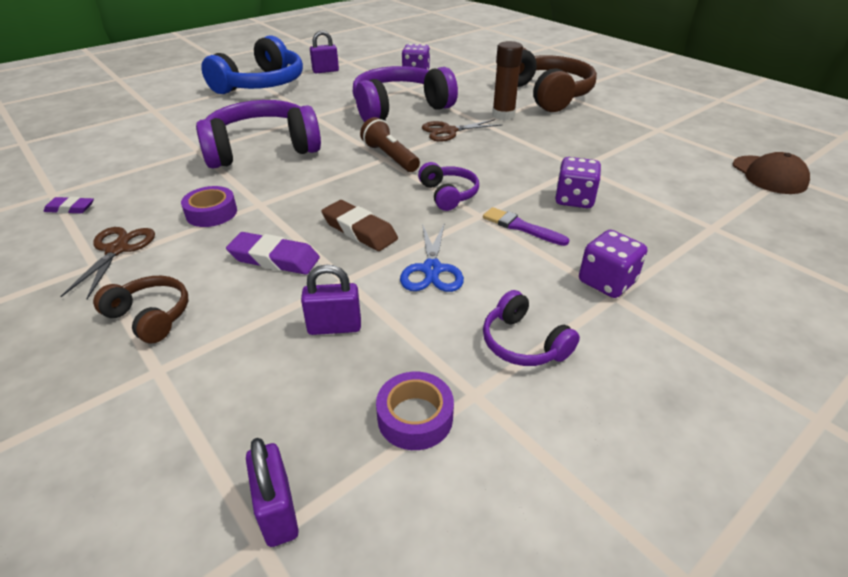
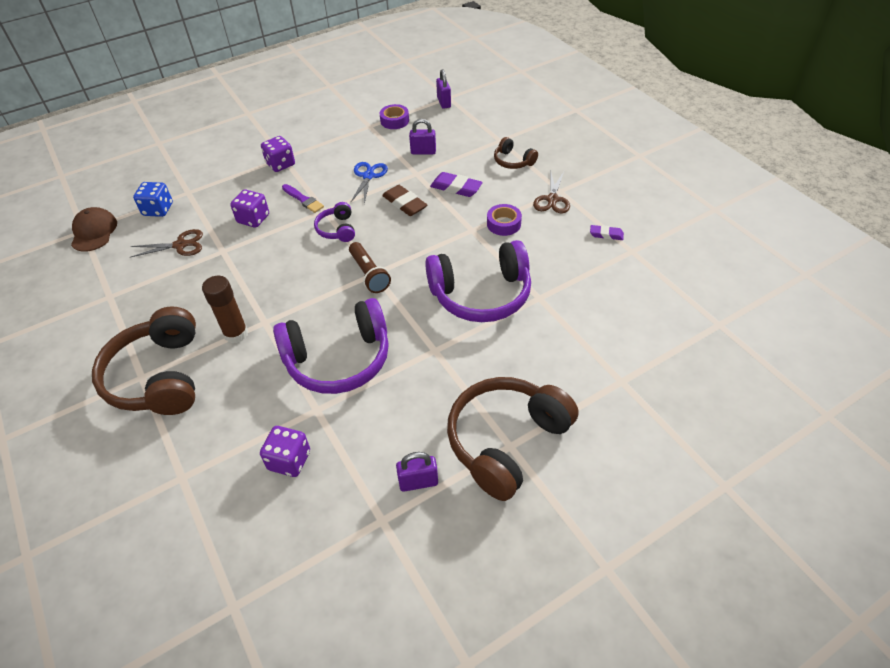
camera: 170 degrees left, 10 degrees up
(261, 84) = (506, 441): blue headphones -> brown headphones
(448, 131) = (304, 309): brown scissors -> brown scissors (180, 245)
(523, 343) = (340, 141): purple headphones -> none
(723, 202) = (158, 209): none -> blue dice

